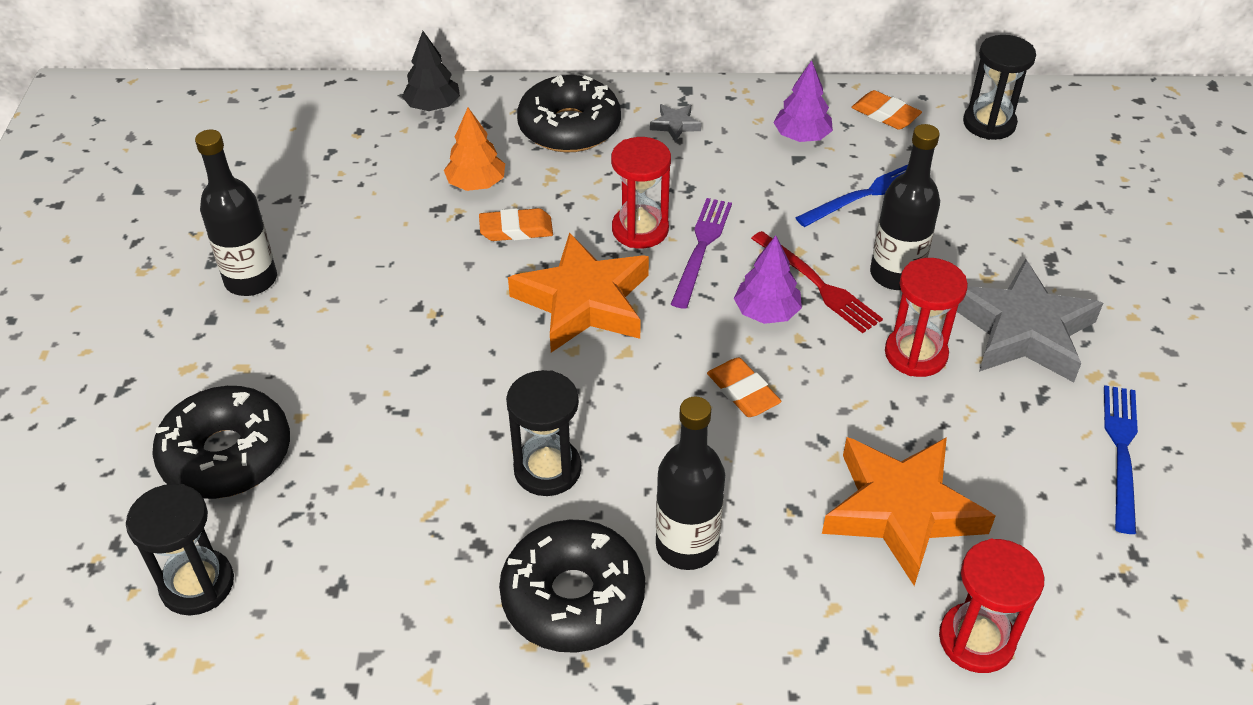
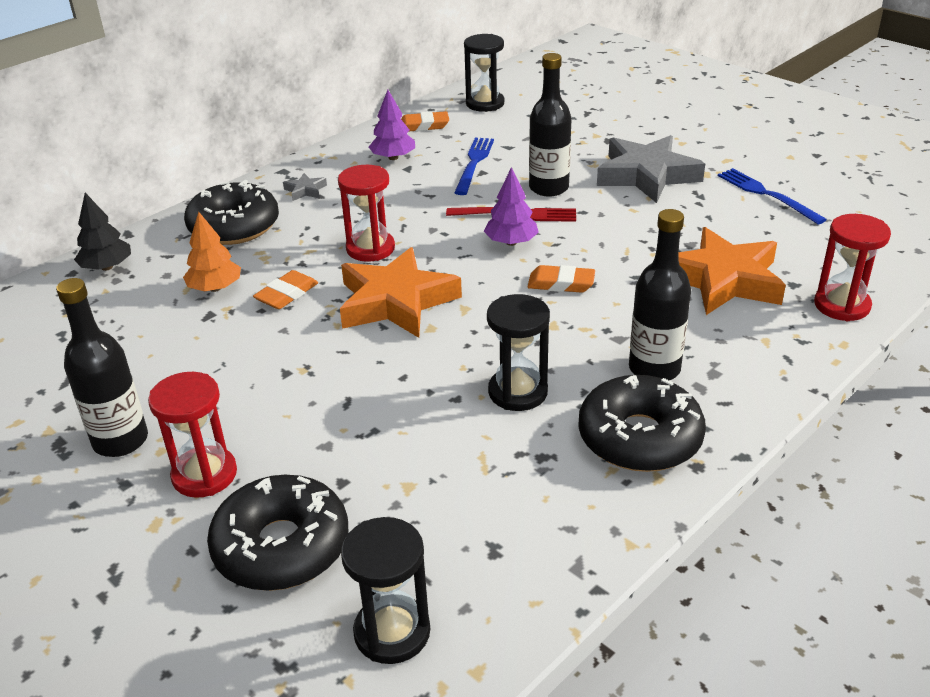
camera: 45 degrees left, 10 degrees down
(701, 248) = (423, 236): purple fork -> none
(915, 354) = (616, 214): red hourglass -> red hourglass (204, 475)

